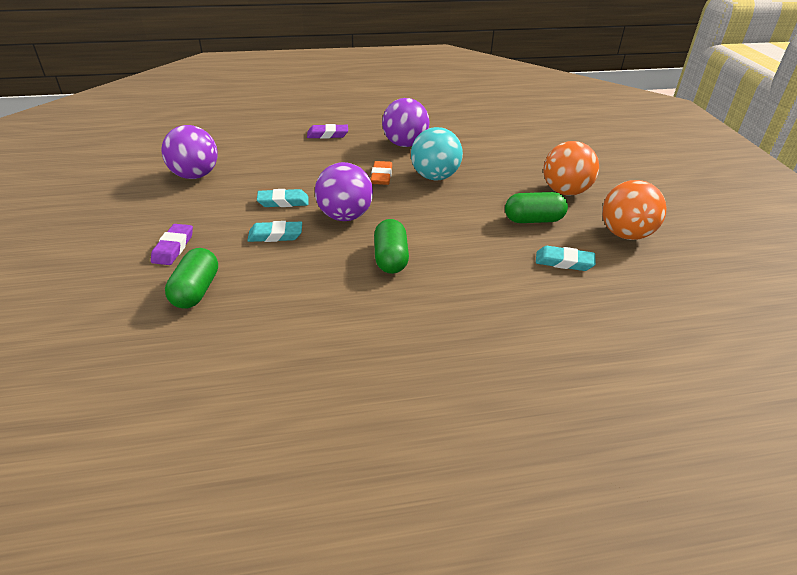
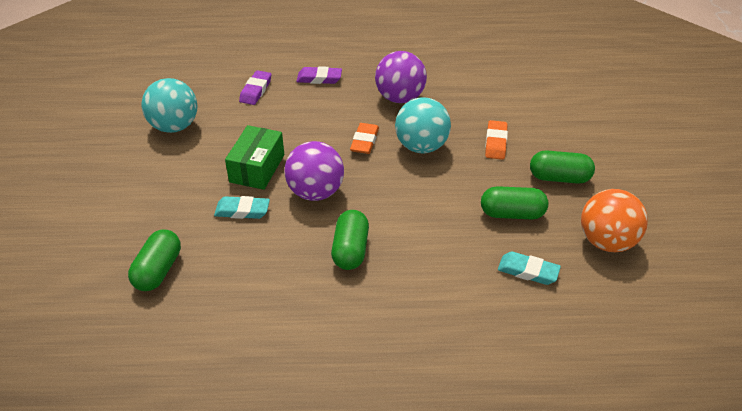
camera: 10 degrees right, 5 degrees up
(173, 247) = (143, 217): purple eraser -> purple eraser (256, 90)
(195, 175) = (174, 126): purple ball -> turquoise ball
(283, 202) = (257, 168): turquoise eraser -> green box
(500, 170) = (495, 143): none -> orange eraser
(565, 191) = (559, 178): orange ball -> green capsule

